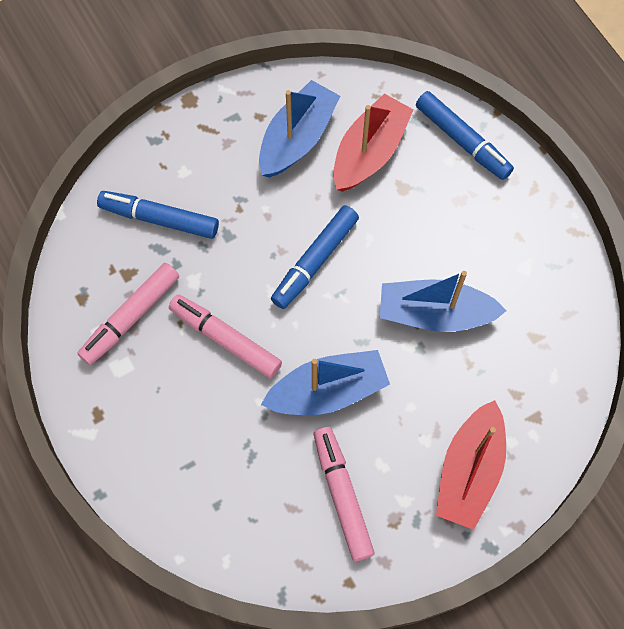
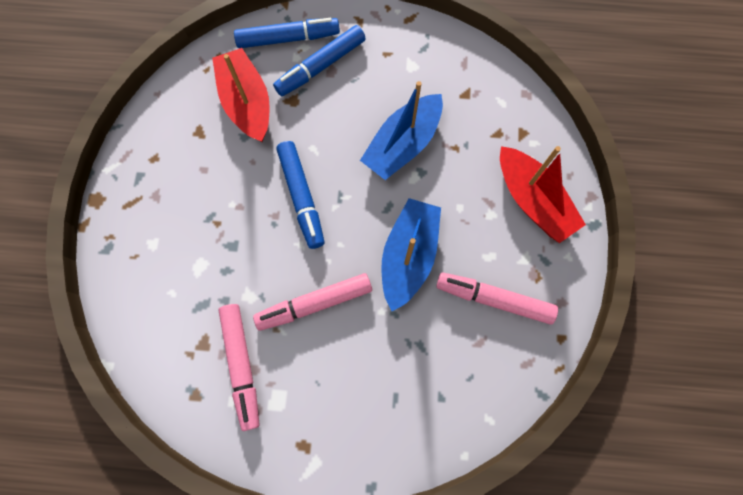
camera: 55 degrees left, 5 degrees up
(159, 219) = (176, 288): blue marker -> blue marker (320, 66)
(297, 138) = (195, 144): blue boat -> none

